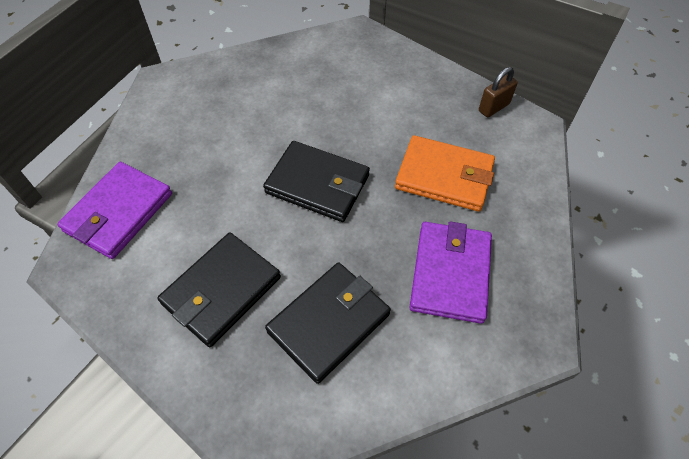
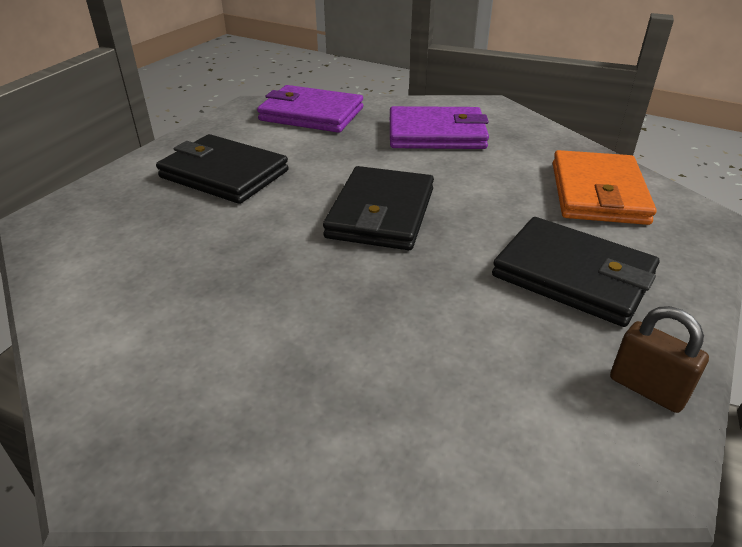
camera: 80 degrees right, 20 degrees down
(329, 322) = (178, 243): black wallet -> black wallet (573, 275)
(444, 176) = (438, 327): orange wallet -> orange wallet (598, 193)
(450, 273) = (248, 344): purple wallet -> purple wallet (436, 134)

